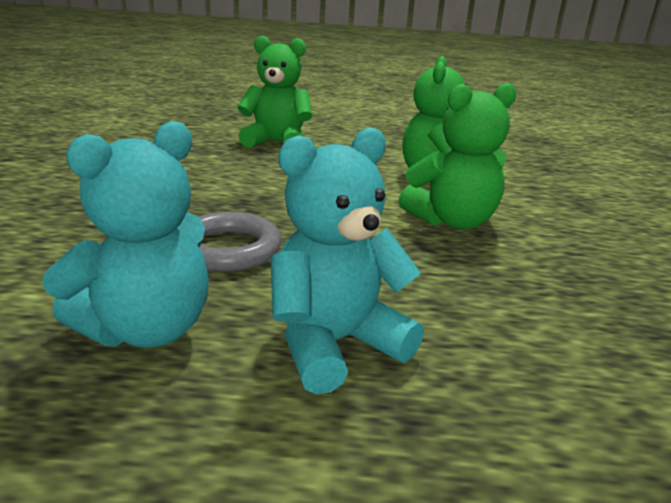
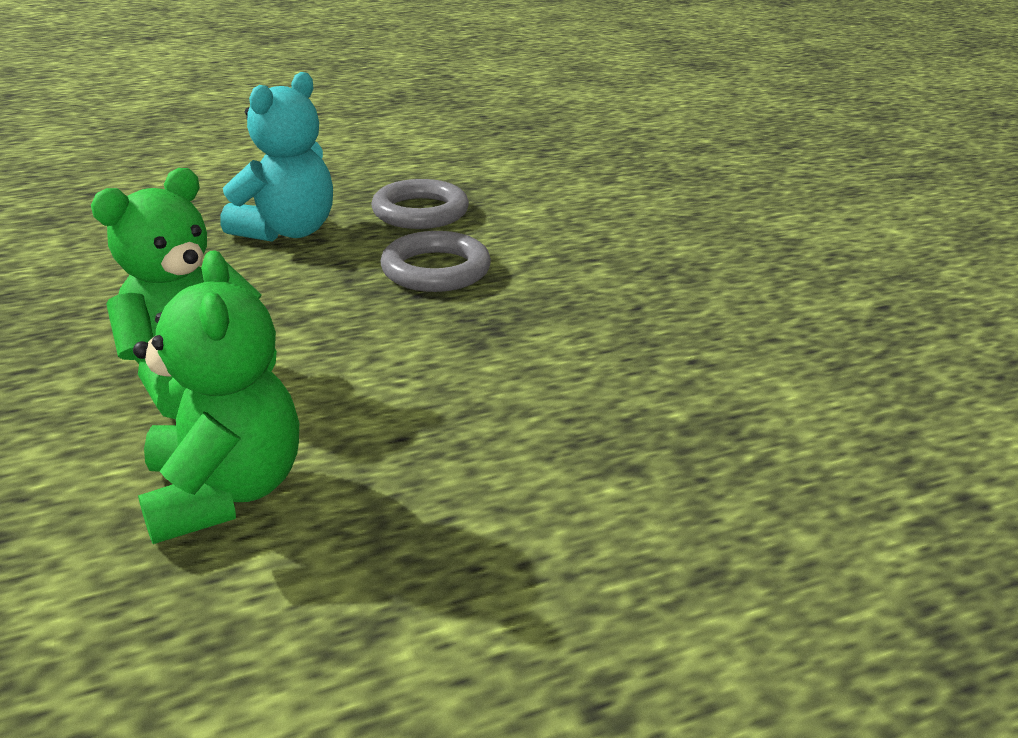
camera: 155 degrees right, 5 degrees up
(147, 329) = (420, 212): turquoise teddy bear -> grey ring
(277, 143) = (637, 510): green teddy bear -> none

